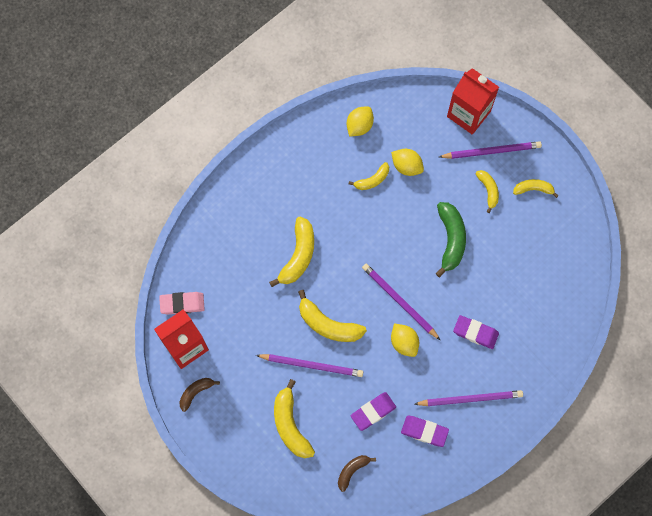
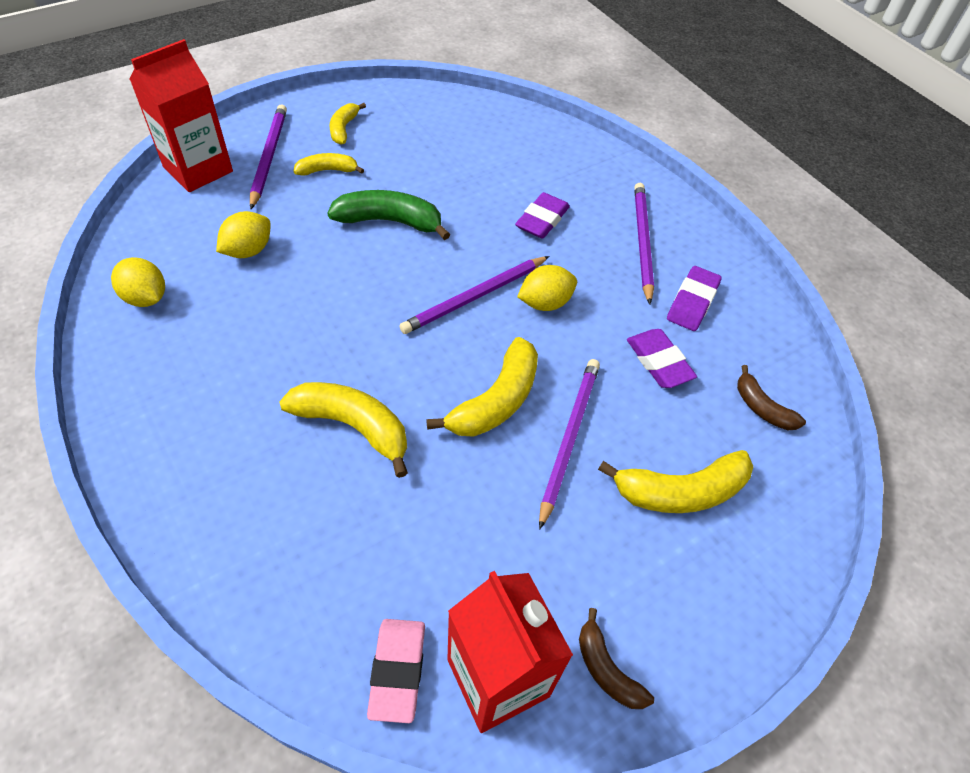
camera: 85 degrees left, 20 degrees down
(372, 180) = (252, 297): yellow banana -> none

